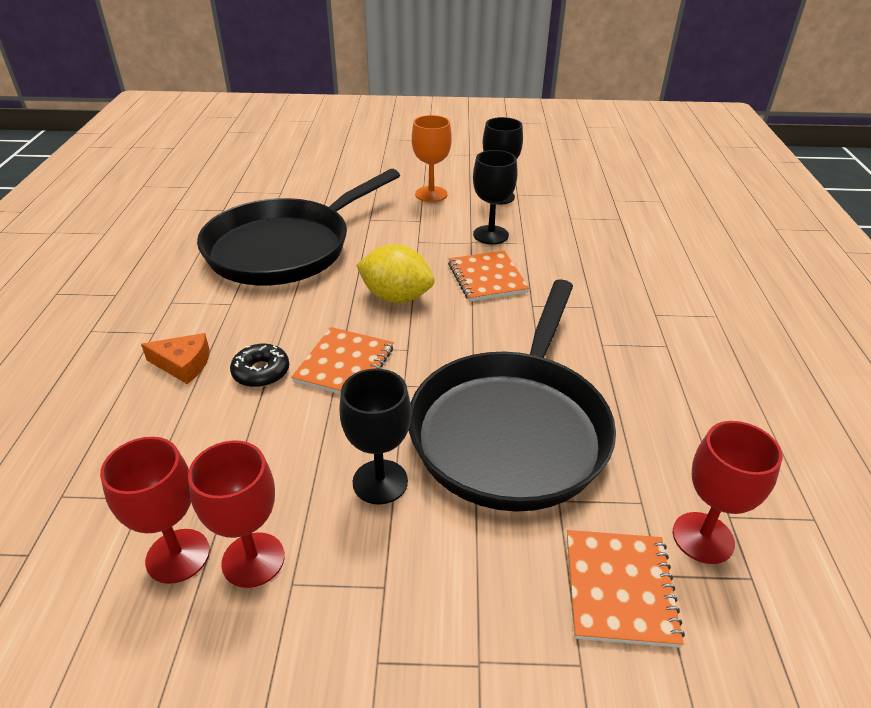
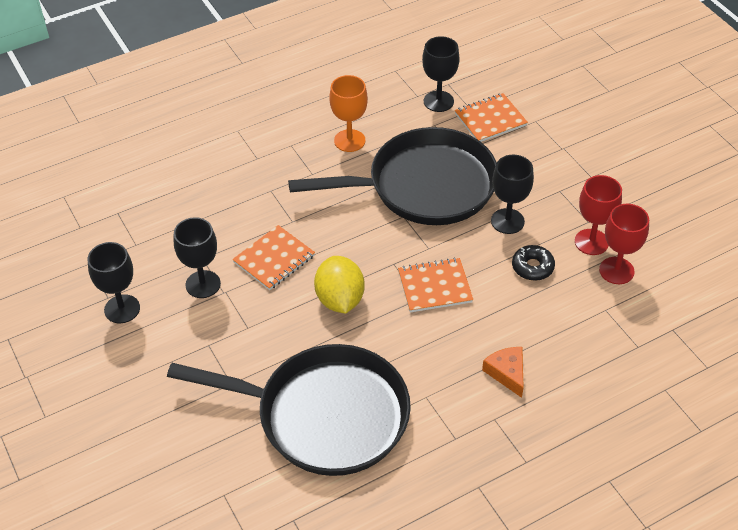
camera: 120 degrees left, 10 degrees up
(261, 372) = (477, 325): black donut -> black donut (532, 267)
(431, 194) = (148, 362): orange goblet -> orange goblet (349, 141)
(703, 537) = (438, 101): red goblet -> black goblet

